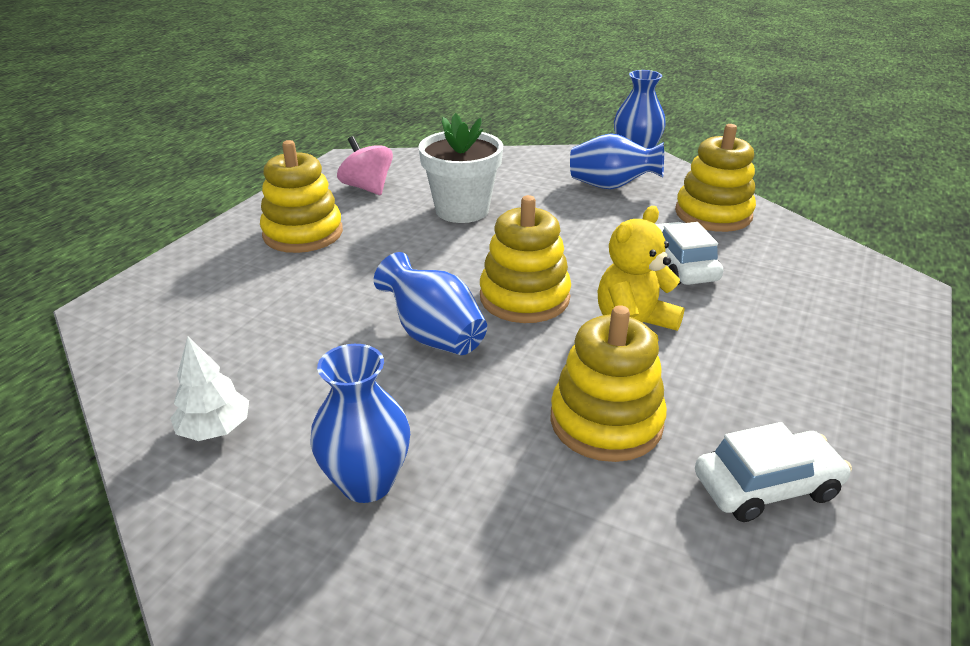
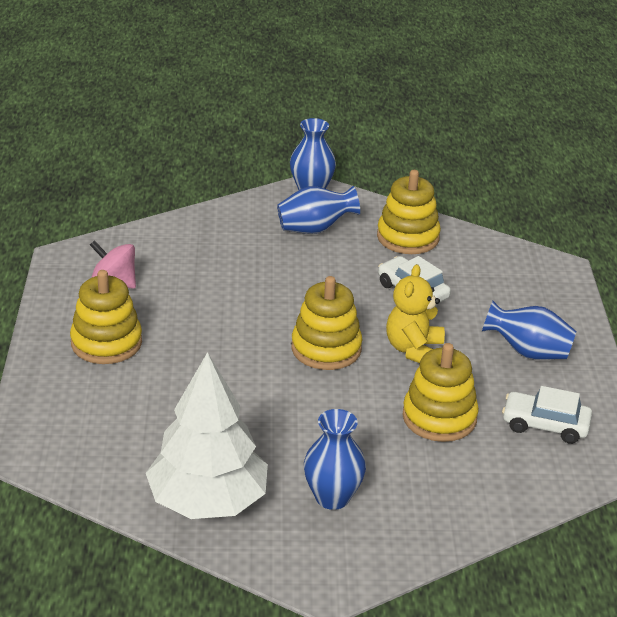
camera: 30 degrees left, 0 degrees up
(215, 429) = (207, 501): white tree -> white tree, size x2.27
(434, 335) = (289, 396): blue vase -> blue vase (528, 352)
(462, 210) = (215, 285): white flower pot -> none
(766, 486) = (545, 425): white car -> white car turned 120 degrees counterclockwise

